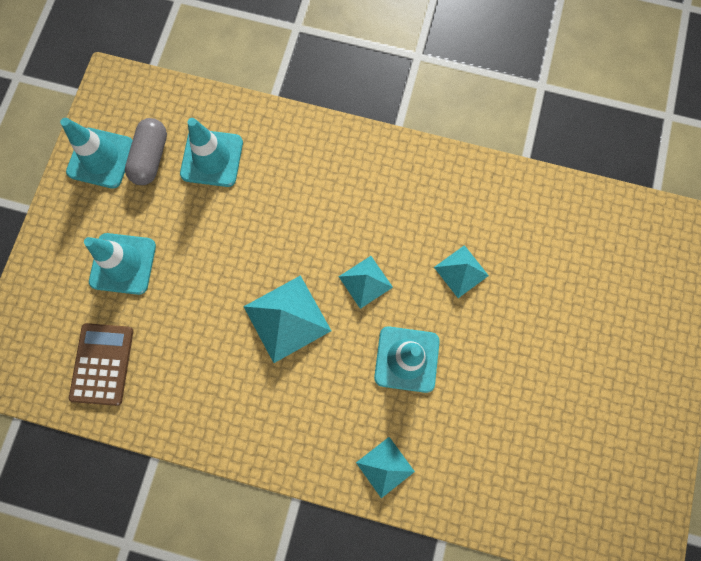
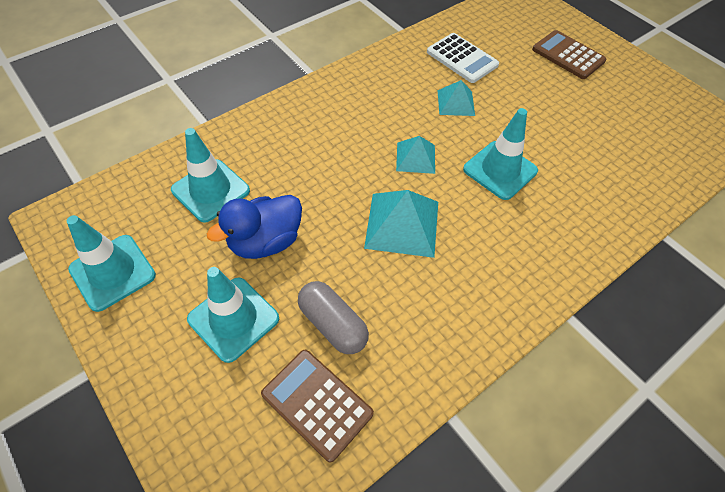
camera: 55 degrees left, 20 degrees down
(151, 158) = (159, 233): grey capsule -> grey capsule (333, 324)
(197, 233) = (265, 242): none -> blue duck
(385, 467) = (581, 235): turquoise pyramid -> none
(528, 238) = (462, 58): none -> white calculator
(624, 334) = (568, 55): none -> brown calculator

